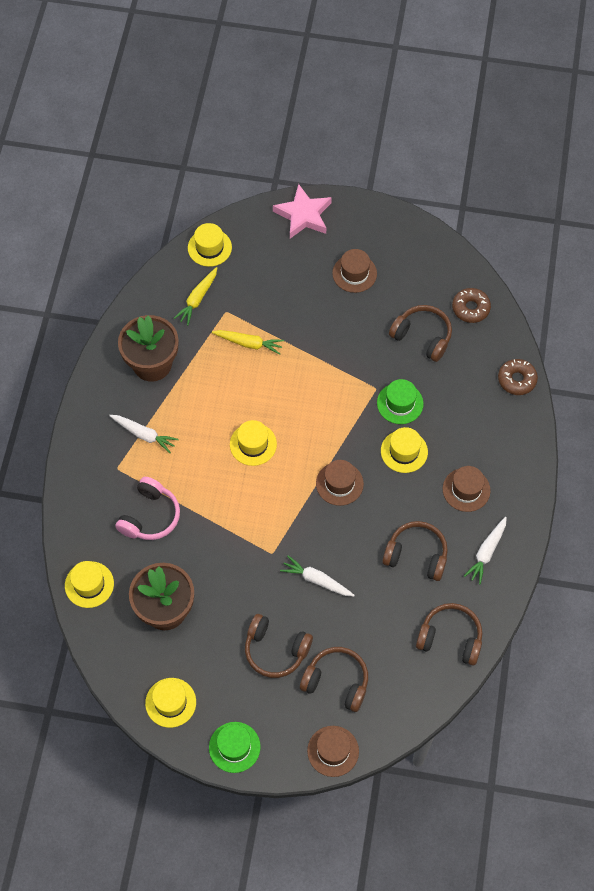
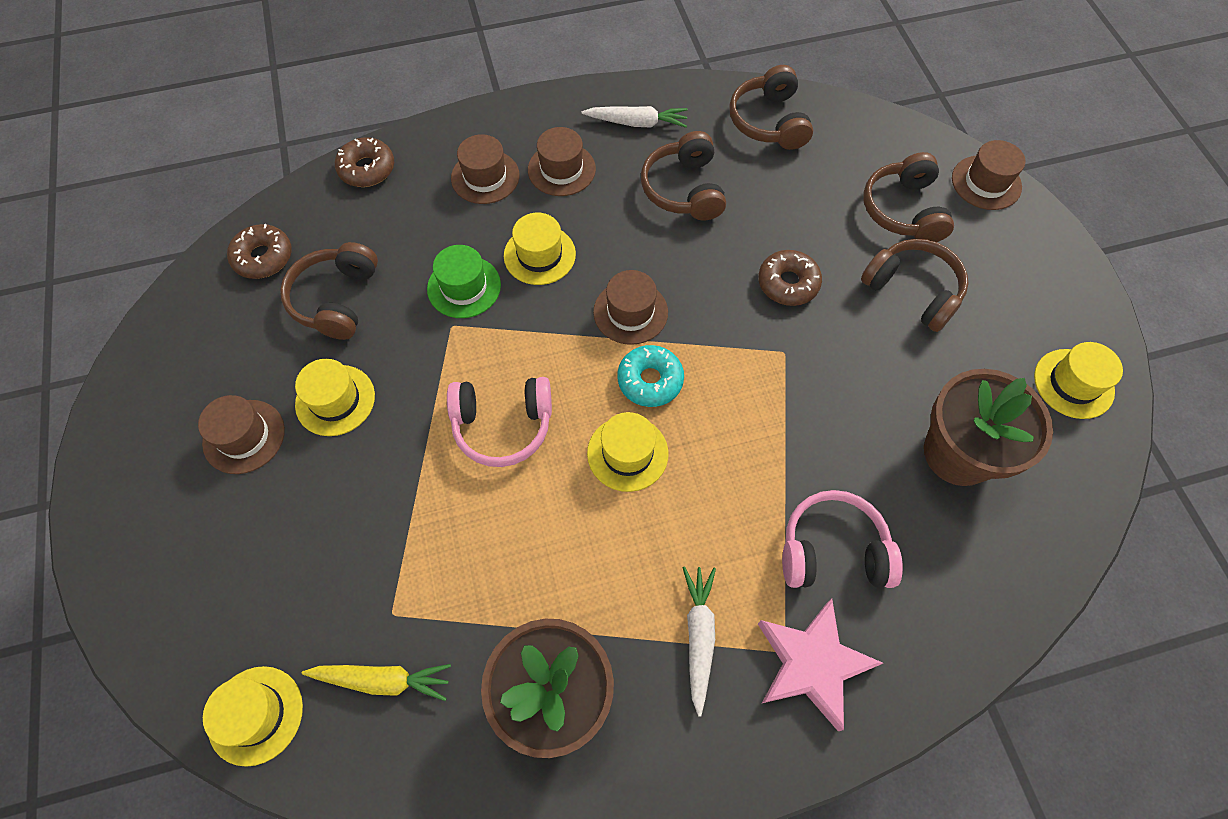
camera: 115 degrees left, 0 degrees up
(89, 584) = (999, 587): yellow hat -> yellow hat (335, 400)
(234, 747) = (1065, 284): green hat -> none
(249, 343) = (444, 543): yellow carrot -> none
(276, 650) = (912, 291): brown headphones -> brown headphones turned 45 degrees counterclockwise
(290, 474) = (650, 380): none -> turquoise donut
(300, 391) = (503, 425): none -> pink headphones
(303, 215) = (135, 571): pink star -> pink star (812, 664)
(316, 580) = (788, 283): white carrot -> brown donut
(480, 443) = (485, 177): none -> brown hat

